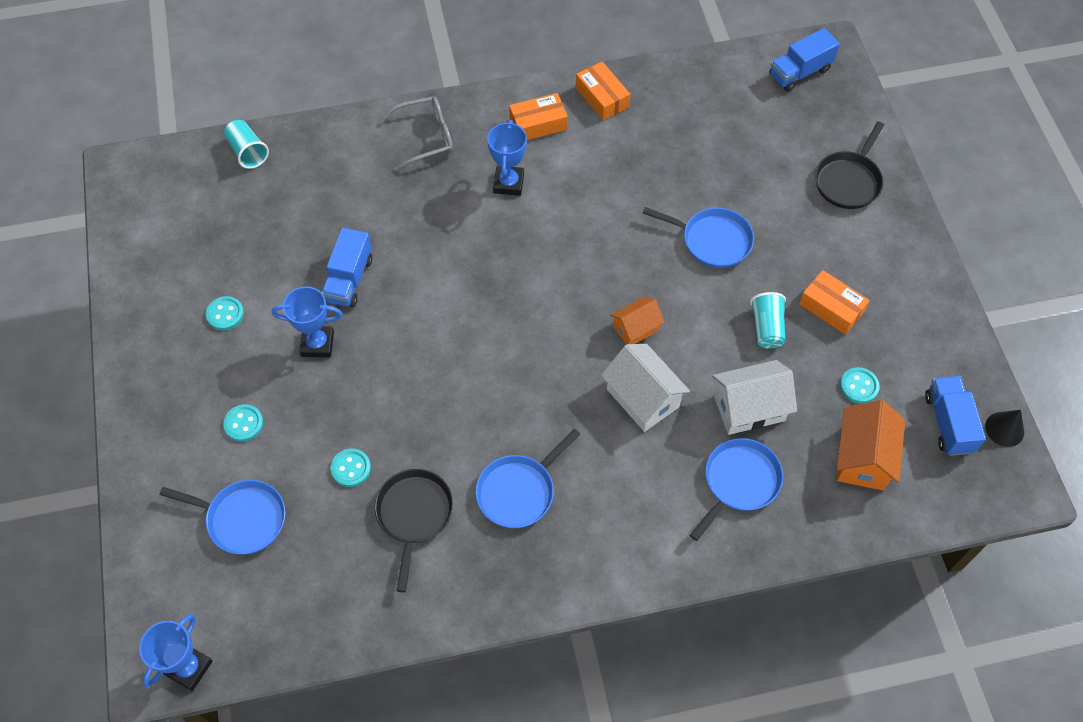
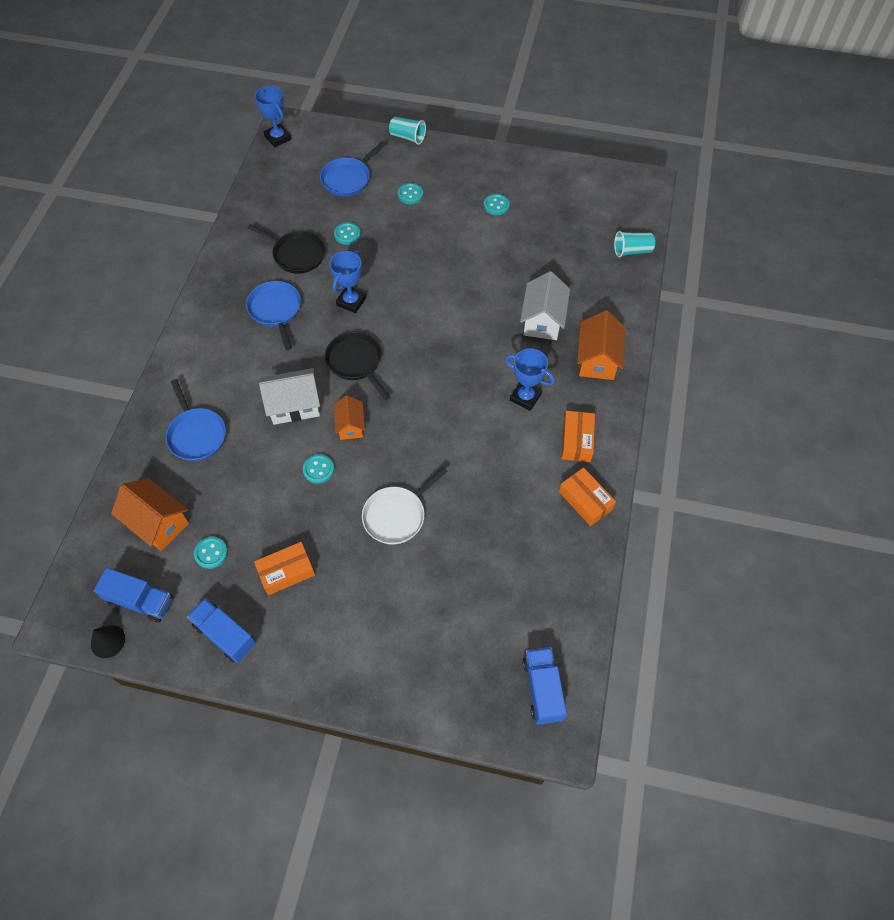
camera: 115 degrees right, 0 degrees up
(317, 344) = (446, 244): blue trophy -> blue trophy (351, 301)
(349, 279) = (488, 274): blue truck -> blue truck (225, 635)
(425, 137) = (597, 359): grey glasses -> orange house
(602, 97) = (585, 500): orange box -> orange box turned 60 degrees clockwise
(705, 334) = (318, 469): none -> turquoise button
(713, 240) = (396, 516): blue pan -> white pan
(749, 408) = (244, 468): white house -> white house (542, 320)
(767, 328) = (298, 514): turquoise cup -> turquoise cup (407, 137)
(848, 181) = (397, 660): black pan -> black pan (356, 362)

